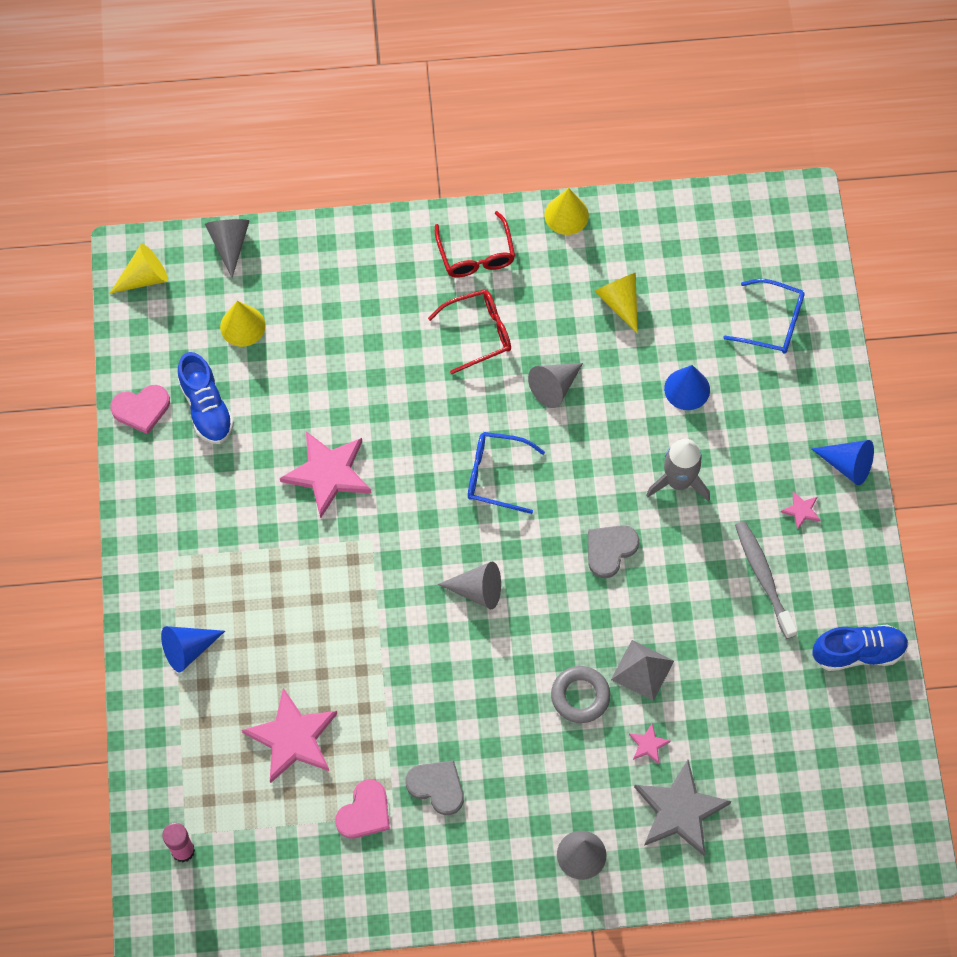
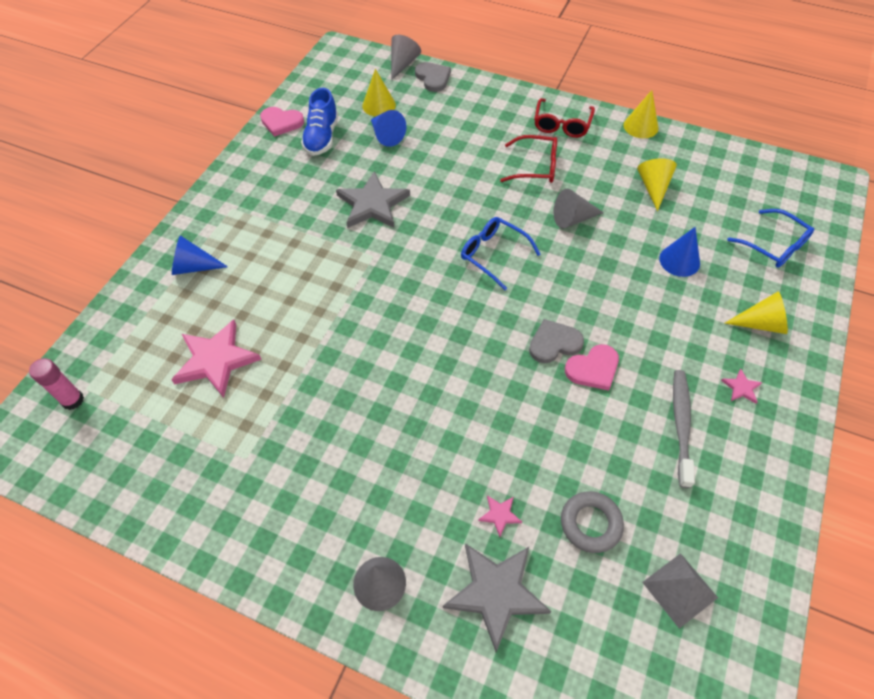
camera: 30 degrees right, 10 degrees down
(144, 277) = (338, 61): yellow cone -> yellow cone (760, 323)
(328, 473) = (372, 204): pink star -> grey star
(364, 812) = (225, 444): pink heart -> pink heart (593, 369)
(437, 787) = (296, 454): grey heart -> grey heart (433, 78)
(477, 590) = (429, 324): grey cone -> none
(580, 696) = (462, 442): grey ring -> grey ring (590, 524)
(642, 670) = (530, 448): grey pyramid -> grey pyramid (679, 589)
(678, 481) = (639, 320): grey rocket -> none
(847, 465) = (801, 371): blue cone -> blue cone (386, 135)
(858, 652) = (748, 534): blue shoe -> none

